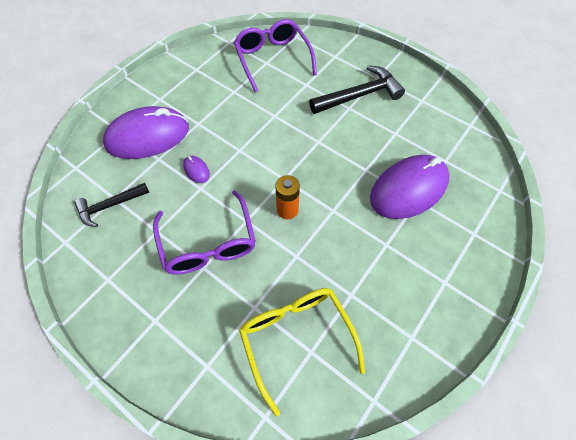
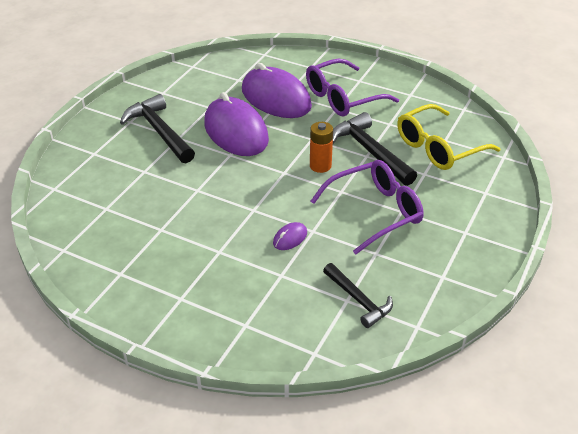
camera: 100 degrees left, 20 degrees down
(148, 136) = (249, 293): purple mouse -> purple mouse (236, 131)
(272, 59) = (100, 203): purple glasses -> purple glasses (343, 98)
(302, 260) = (370, 151): none -> black hammer

